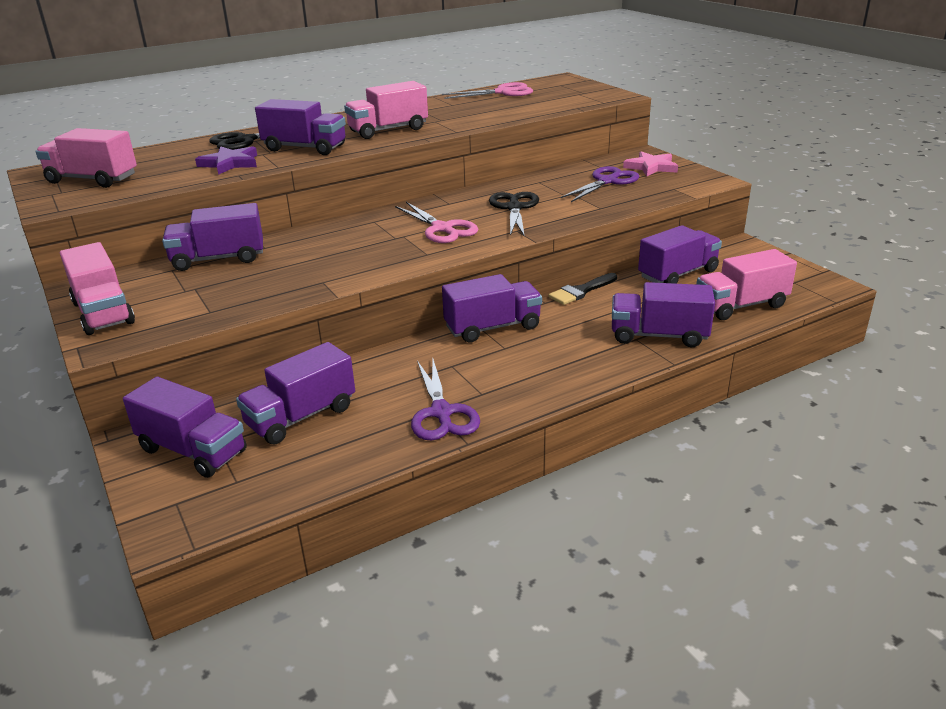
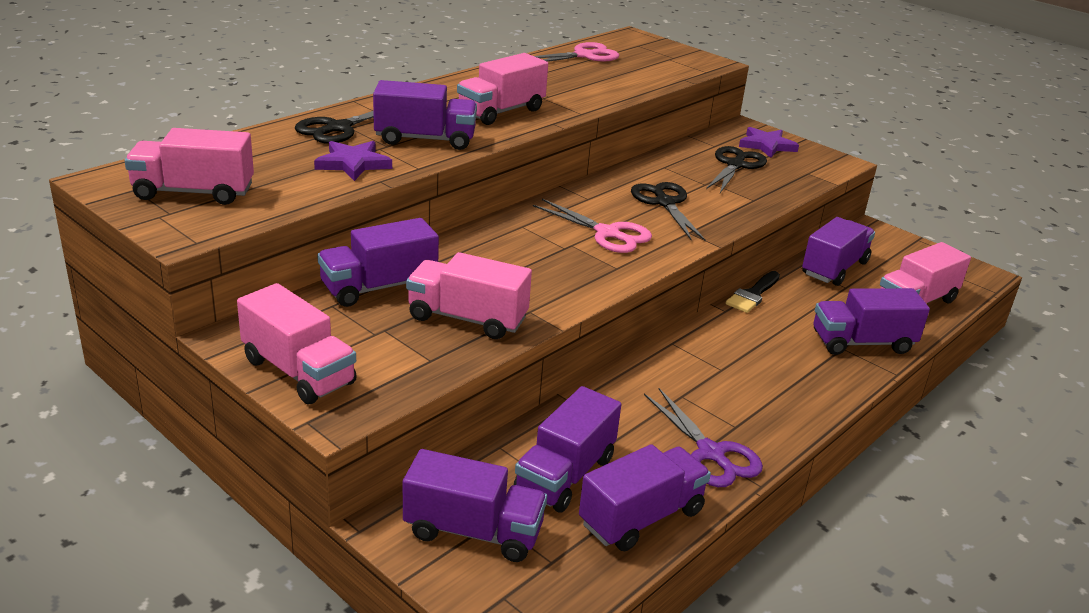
camera: 20 degrees left, 0 degrees up
(266, 284) = (467, 318): none -> pink truck
(492, 327) = (692, 346): purple truck -> purple truck (641, 517)
(607, 181) = (735, 165): purple scissors -> black scissors
(651, 167) = (766, 145): pink star -> purple star

